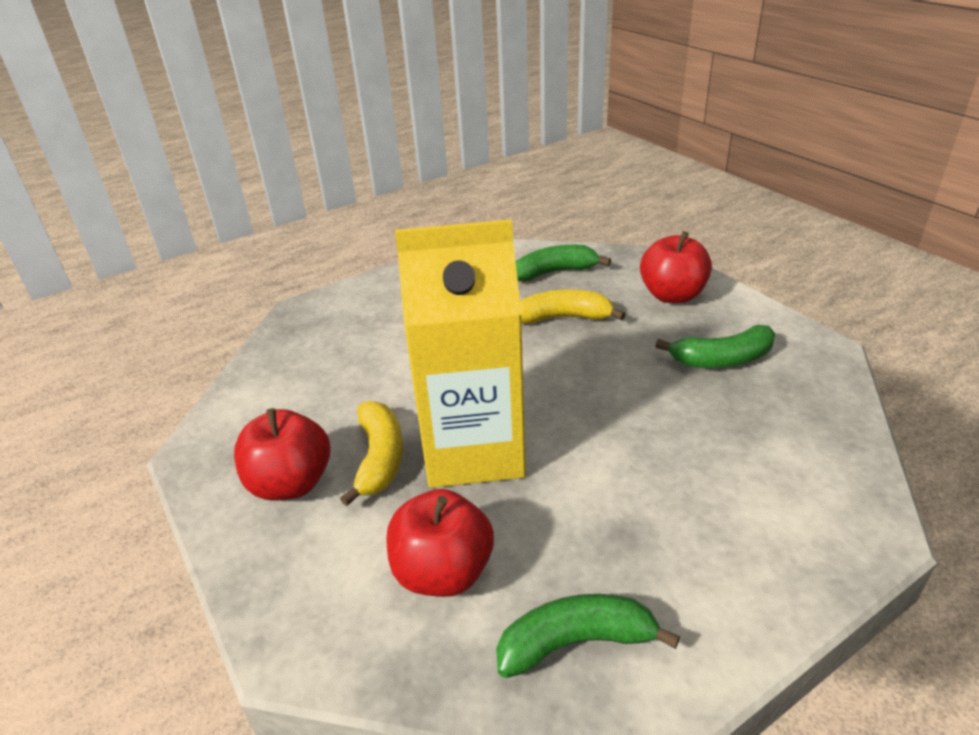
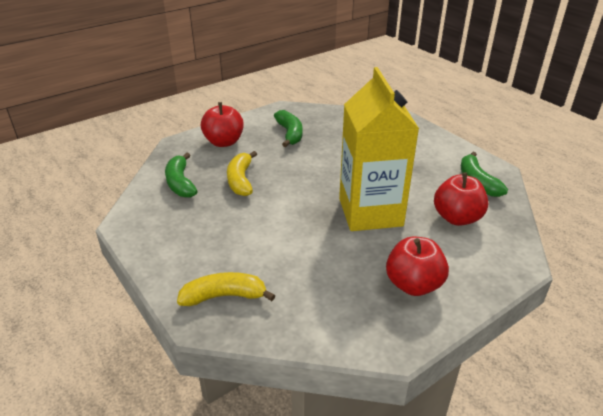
camera: 95 degrees left, 0 degrees up
(380, 458) = (384, 248): yellow banana -> yellow banana (224, 296)

